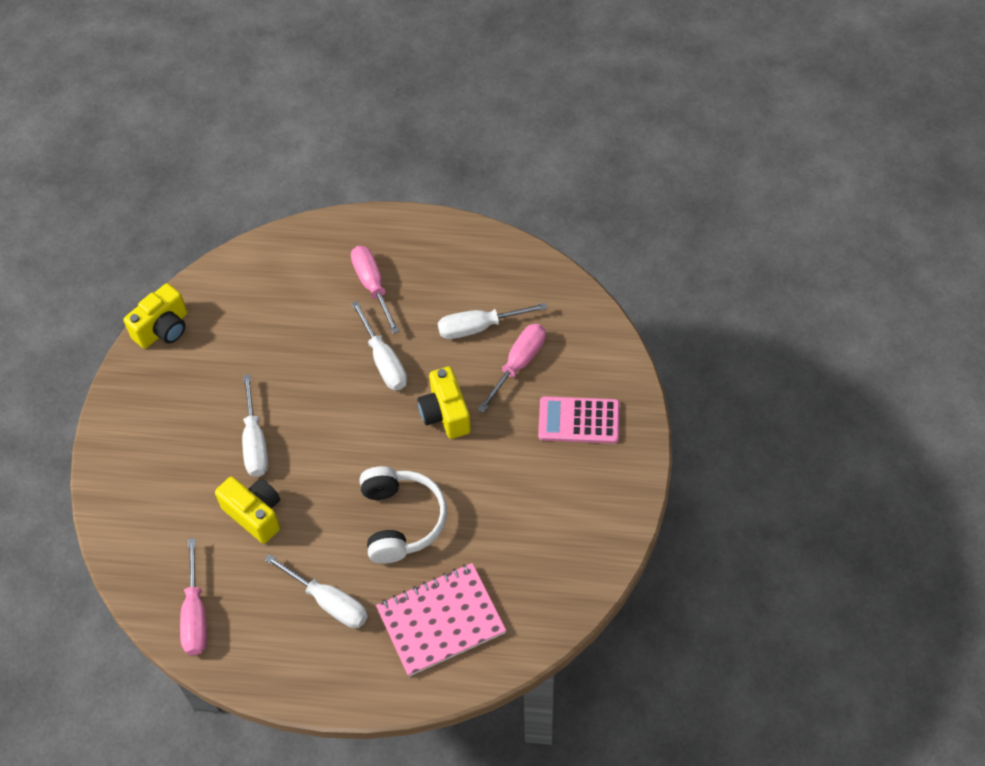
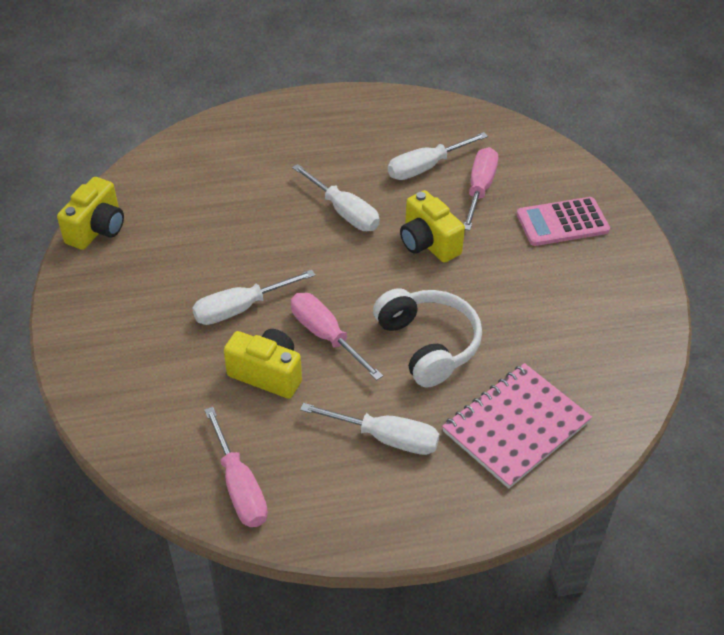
camera: 20 degrees left, 10 degrees down
(255, 443) = (239, 309): white screwdriver -> white screwdriver turned 90 degrees clockwise
(372, 285) = (303, 153): pink screwdriver -> pink screwdriver (325, 335)

